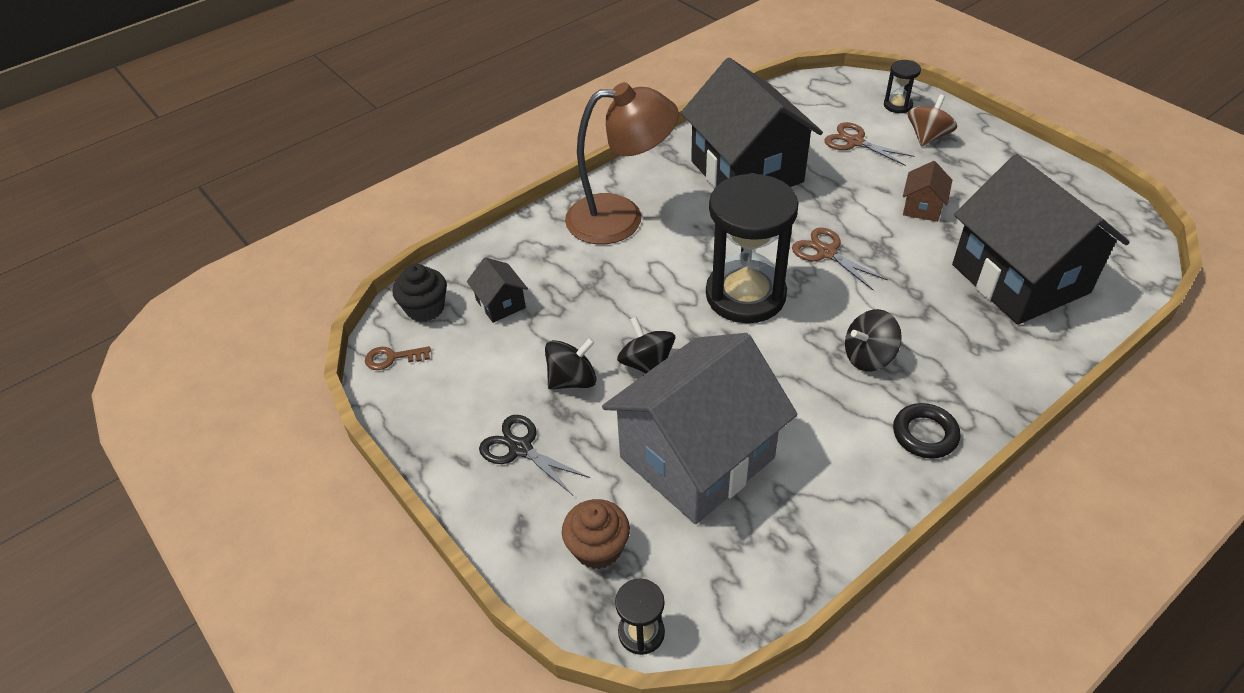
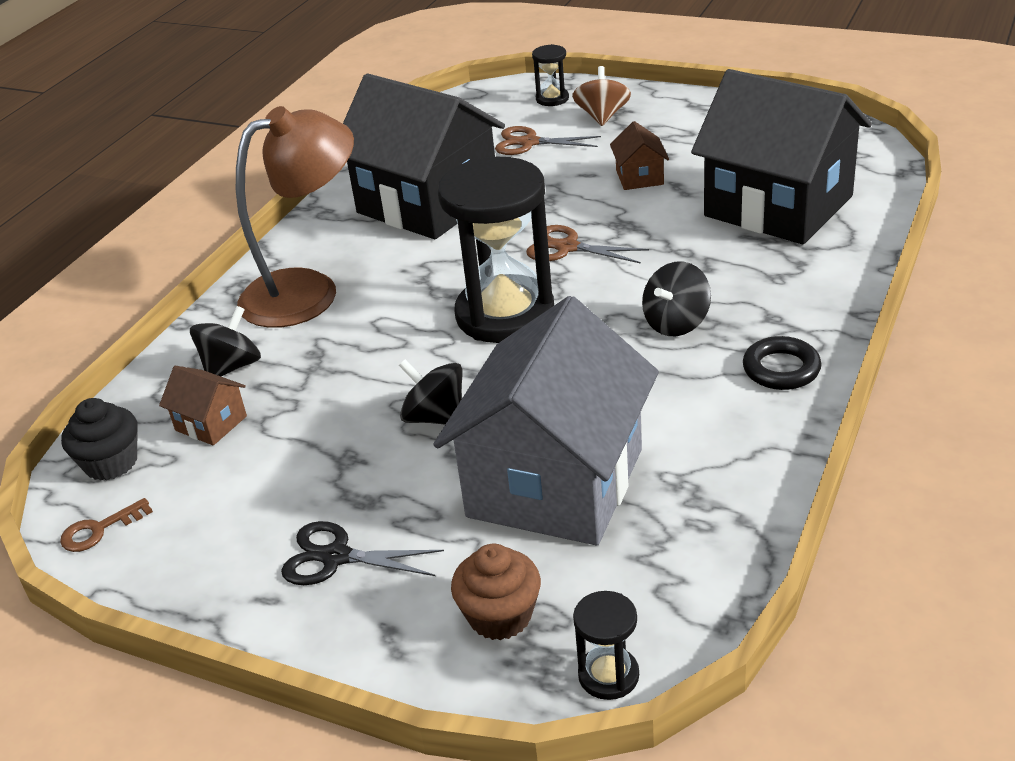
camera: 25 degrees left, 10 degrees down
(500, 304) = (211, 423): black house -> brown house
(572, 380) = (355, 465): black spinning top -> black spinning top (232, 367)

